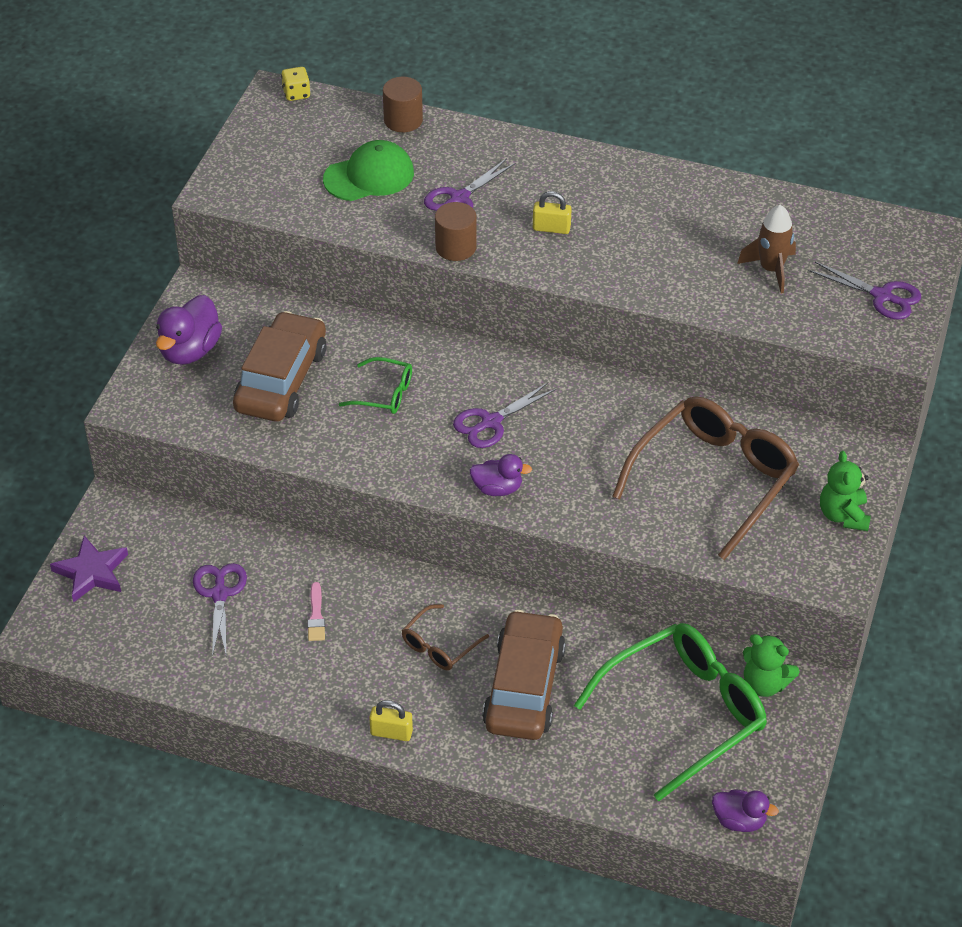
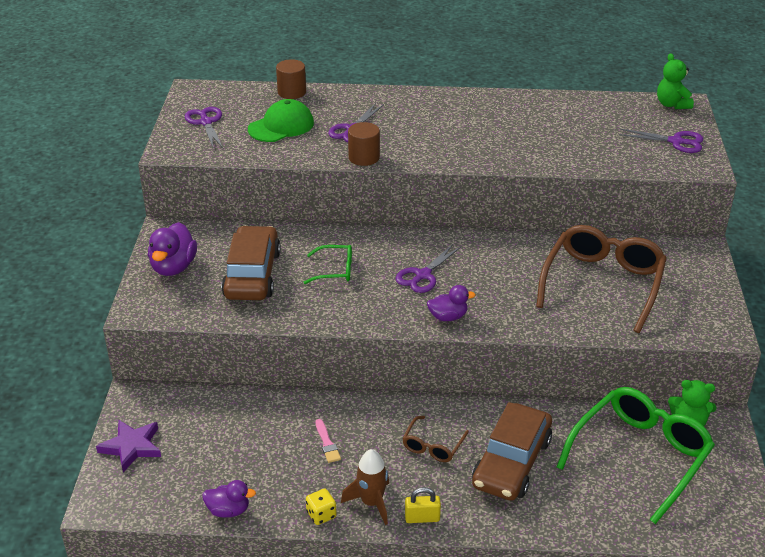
camera: 15 degrees left, 10 degrees down
(220, 594) = (243, 443): purple scissors -> purple scissors (206, 122)
(296, 94) = (208, 88): yellow dice -> yellow dice (321, 515)
(524, 687) = (511, 462): brown car -> brown car turned 150 degrees counterclockwise
(551, 228) = (427, 137): yellow padlock -> none
(739, 821) = (722, 525): purple duck -> purple duck (228, 510)
(771, 270) = (593, 138): brown rocket -> brown rocket (371, 503)
(843, 515) = (705, 290): green teddy bear -> green teddy bear (672, 104)

